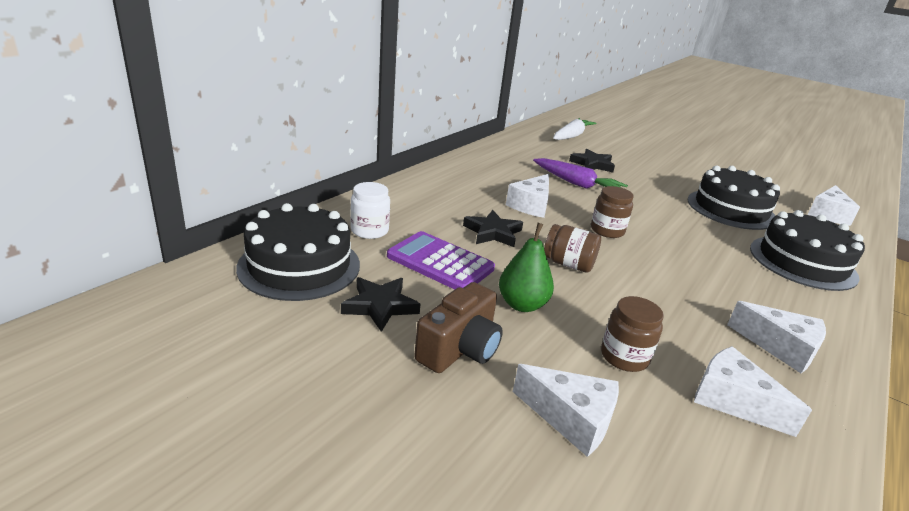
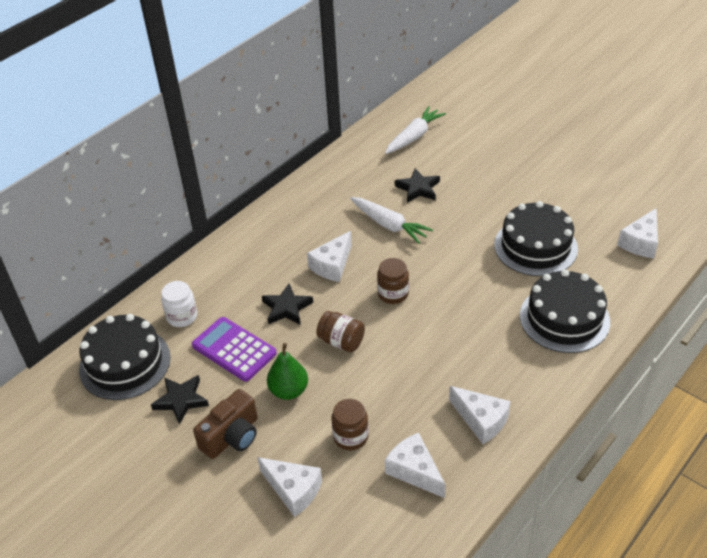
camera: 10 degrees right, 15 degrees up
(576, 184) = (389, 225): purple carrot -> white carrot

